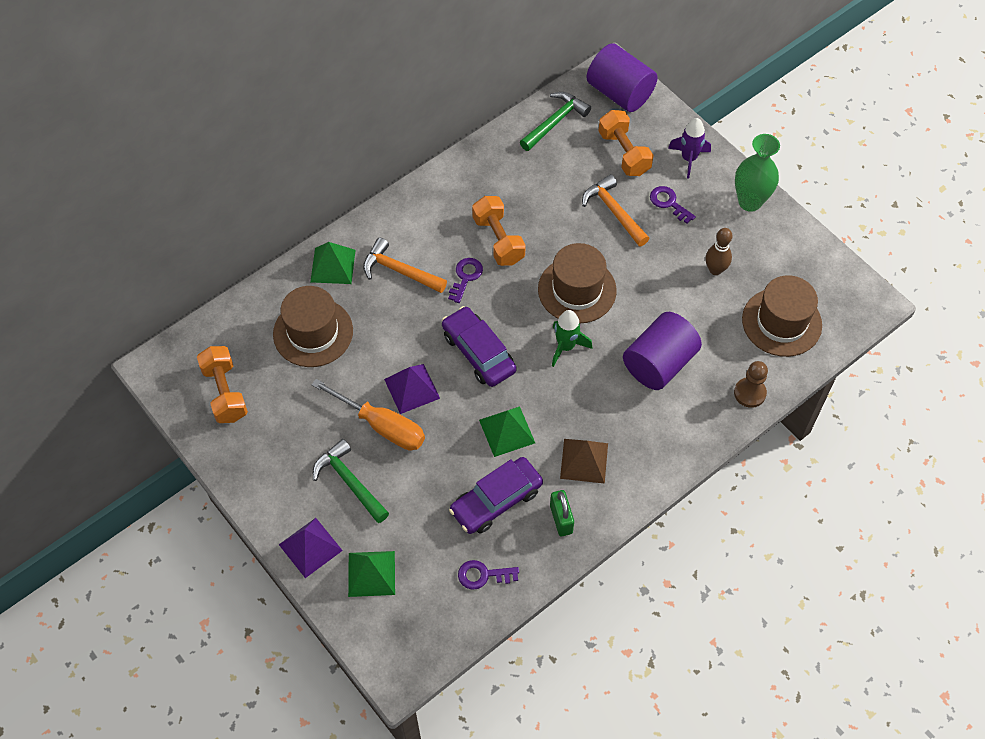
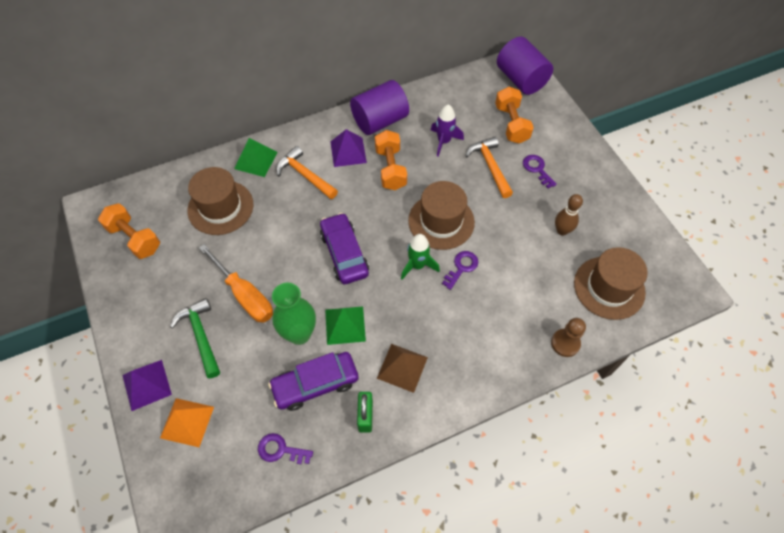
camera: 15 degrees right, 0 degrees up
(225, 392) = (134, 238): orange dumbbell -> orange dumbbell turned 45 degrees counterclockwise
(371, 573) = (187, 422): green pyramid -> orange pyramid
(412, 388) = (280, 270): purple pyramid -> purple pyramid (348, 152)
(465, 277) = (355, 191): purple key -> purple key (461, 267)
(555, 122) = (463, 90): green hammer -> none
(659, 363) = (492, 298): purple cylinder -> purple cylinder (380, 121)
(688, 159) = (563, 139): purple rocket -> purple rocket (444, 141)
(750, 202) = (605, 182): green vase -> green vase (299, 334)

